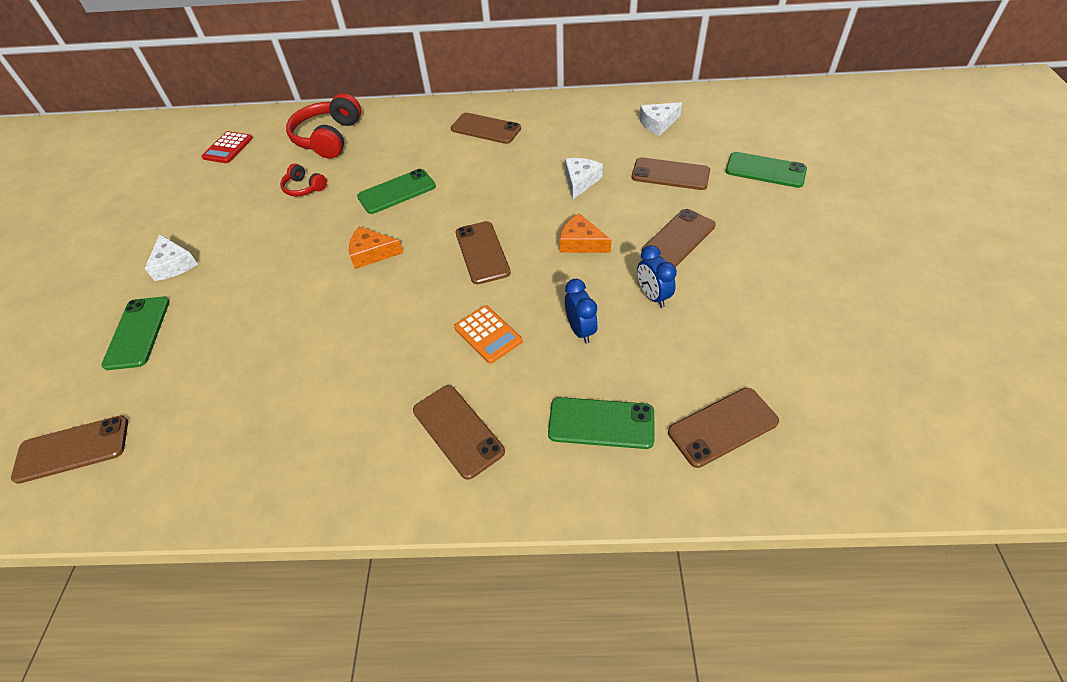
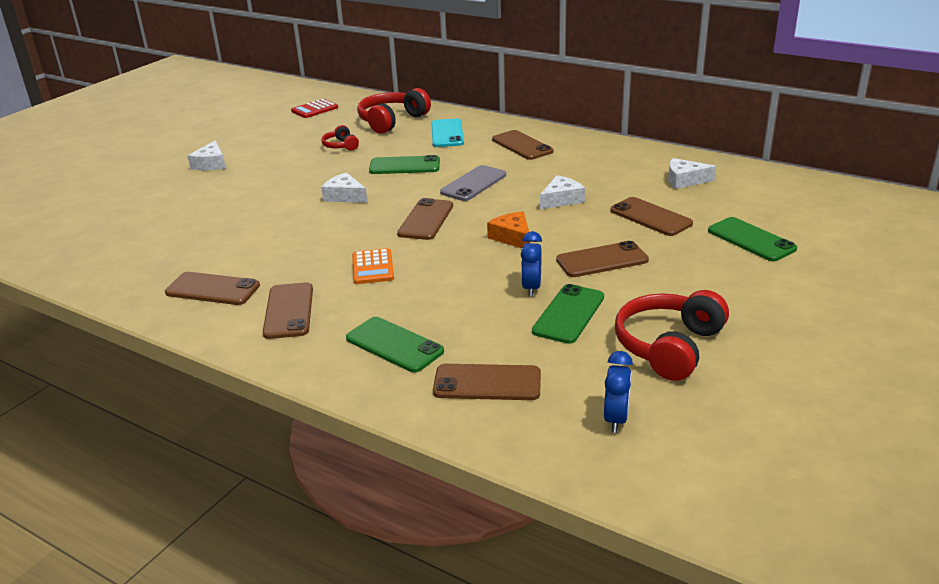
camera: 30 degrees right, 20 degrees down
(72, 449) = (60, 236): brown phone -> brown phone (212, 289)
(138, 332) = (153, 192): green phone -> green phone (568, 314)
(372, 253) = (345, 196): orange cheese -> white cheese
(400, 136) = (447, 133): none -> turquoise phone
(485, 191) = (473, 184): none -> grey phone
(580, 330) = (445, 288): blue clock -> blue clock (616, 419)
(816, 312) = (669, 346): none -> red headphones

